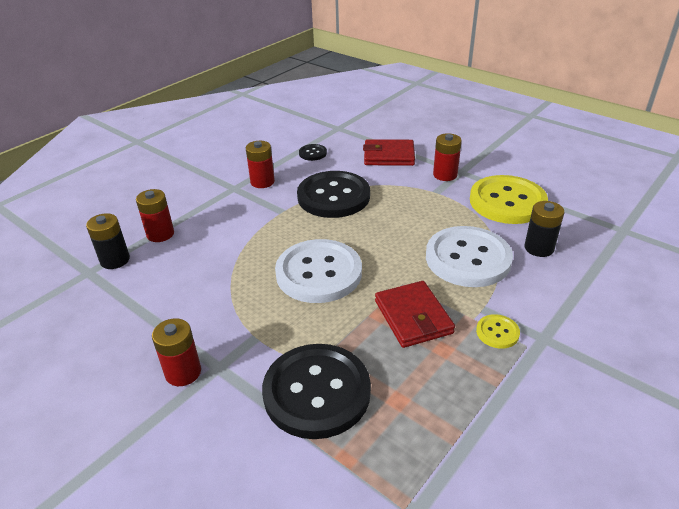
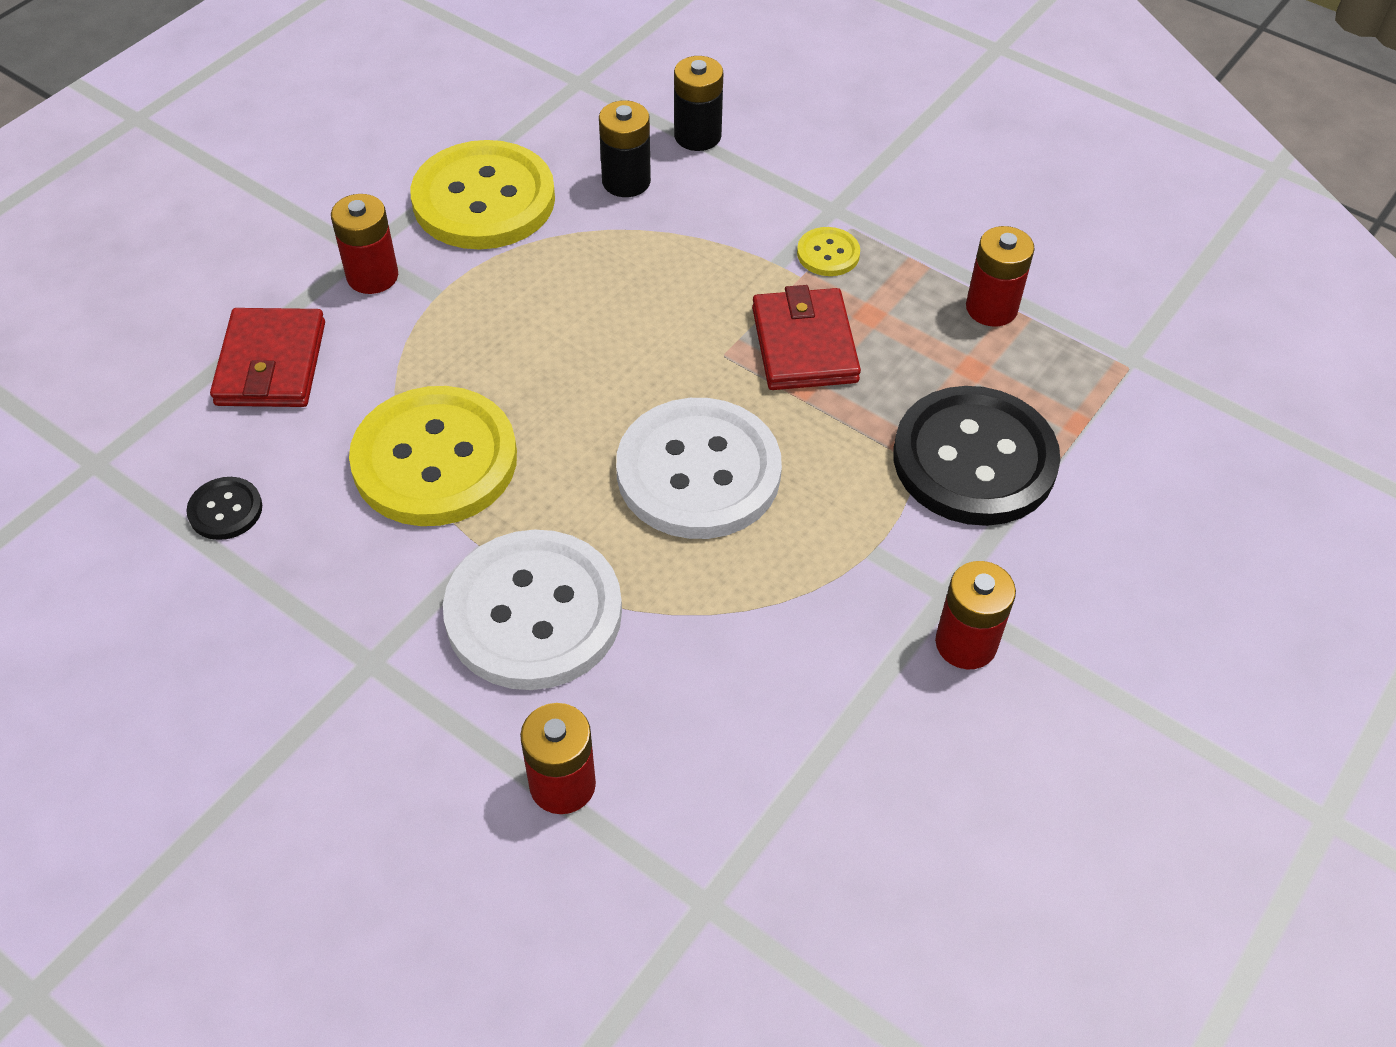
camera: 95 degrees left, 15 degrees up
(115, 260) = (662, 857): black battery -> black battery (697, 136)
(262, 182) = (351, 603): red battery -> red battery (991, 308)
(333, 196) = (435, 460): black button -> yellow button
(413, 317) = (804, 345): red wallet -> red wallet turned 75 degrees counterclockwise
(468, 258) = (654, 268): white button -> white button (533, 613)

